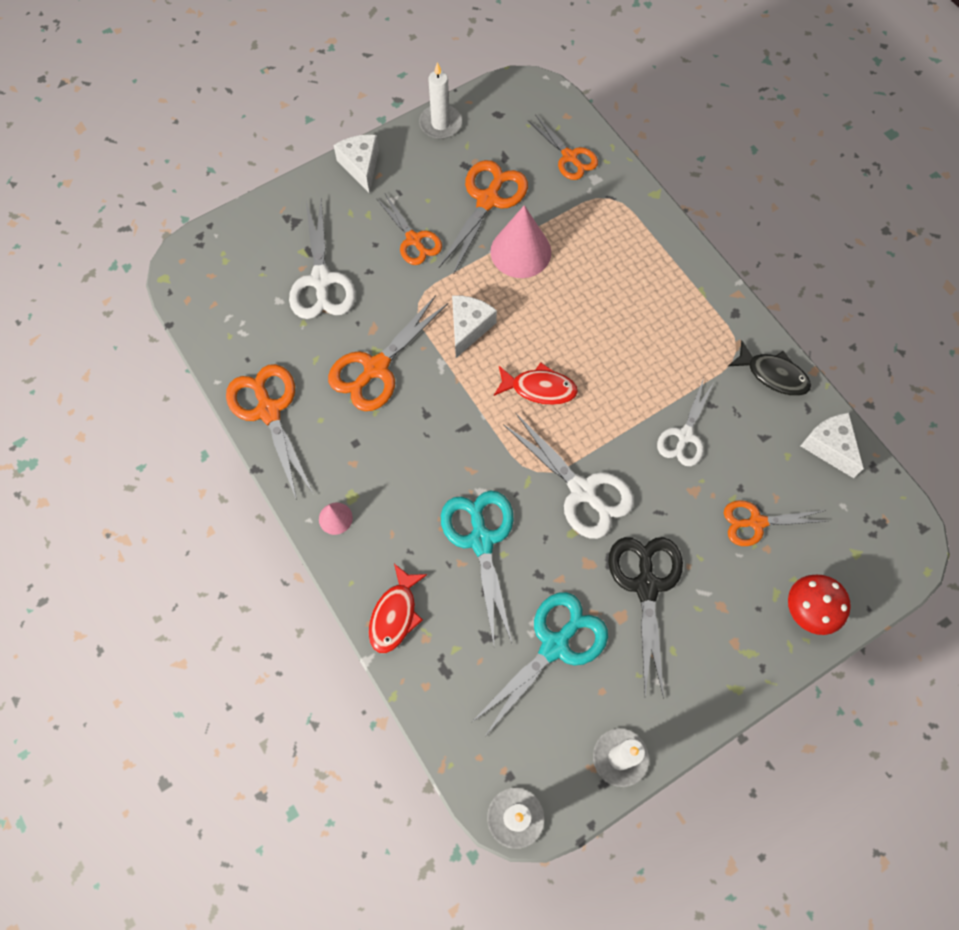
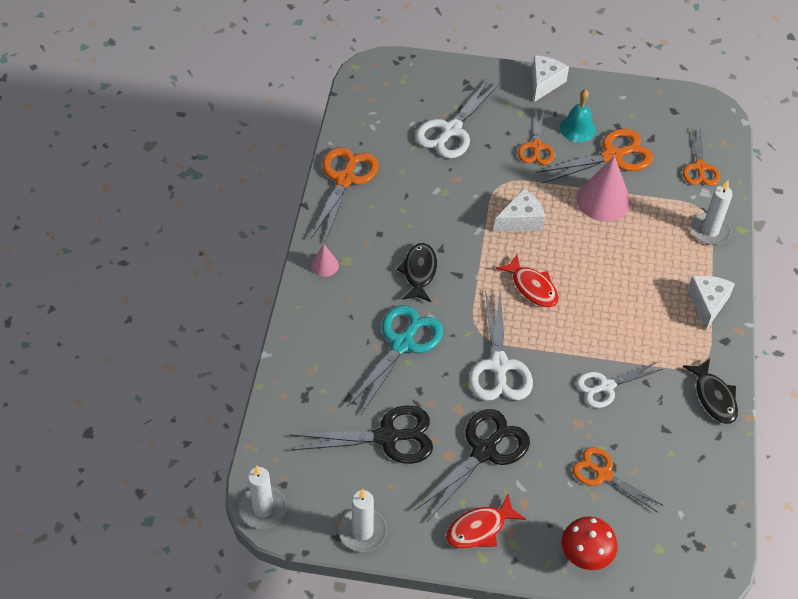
camera: 40 degrees right, 15 degrees down
(376, 368) = (435, 202): orange scissors -> none
(395, 614) = (306, 343): red fish -> red fish (480, 528)
(428, 454) = (419, 272): none -> black fish
(433, 193) = (577, 128): none -> turquoise bell
(440, 124) = (626, 92): white candle -> white candle (710, 231)
(554, 646) = (387, 437): turquoise scissors -> black scissors
(829, 447) = (709, 471): white cheese -> white cheese (707, 304)

